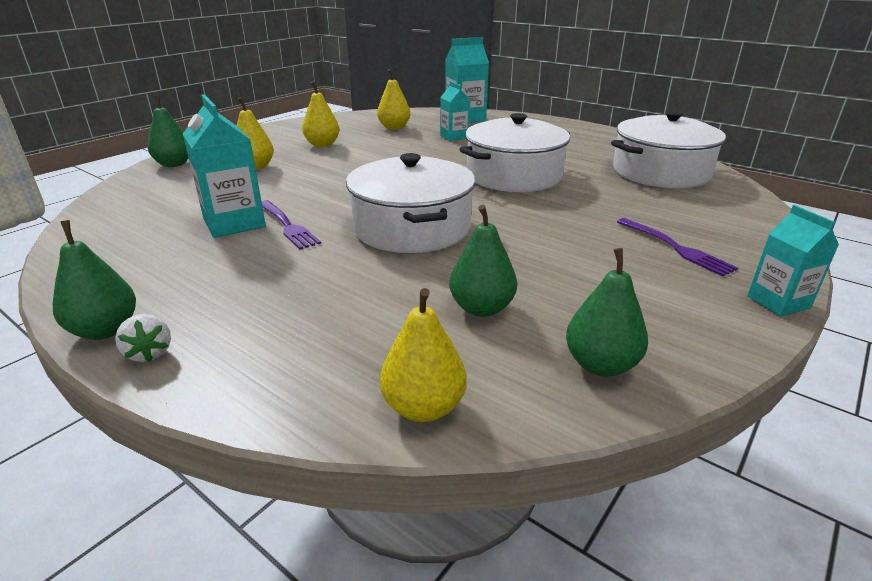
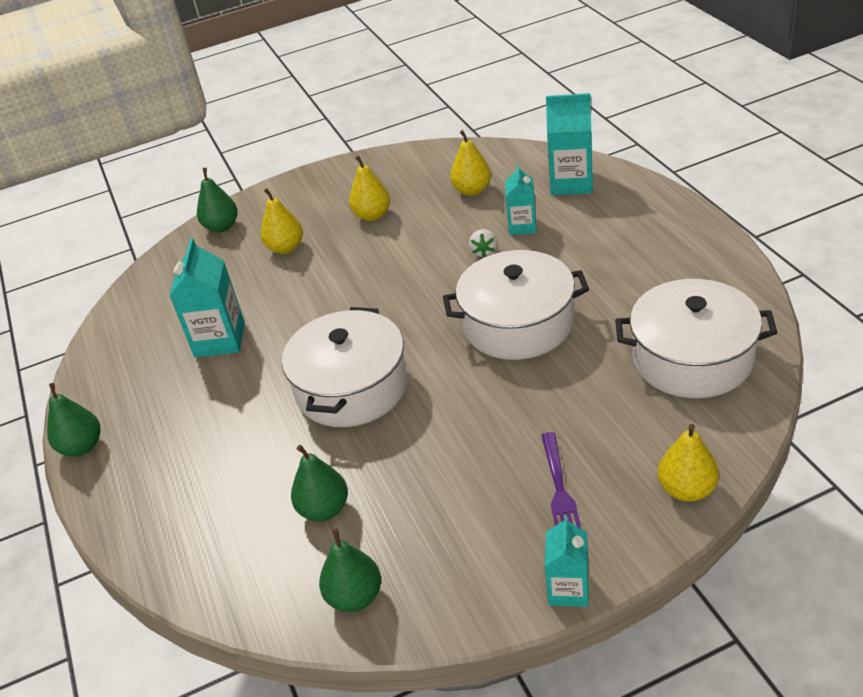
camera: 35 degrees right, 10 degrees up
(149, 353) = (96, 478): white strawberry -> white strawberry (484, 252)
(287, 225) = (256, 355): purple fork -> none
(423, 407) = (215, 586): yellow pear -> yellow pear (686, 489)

